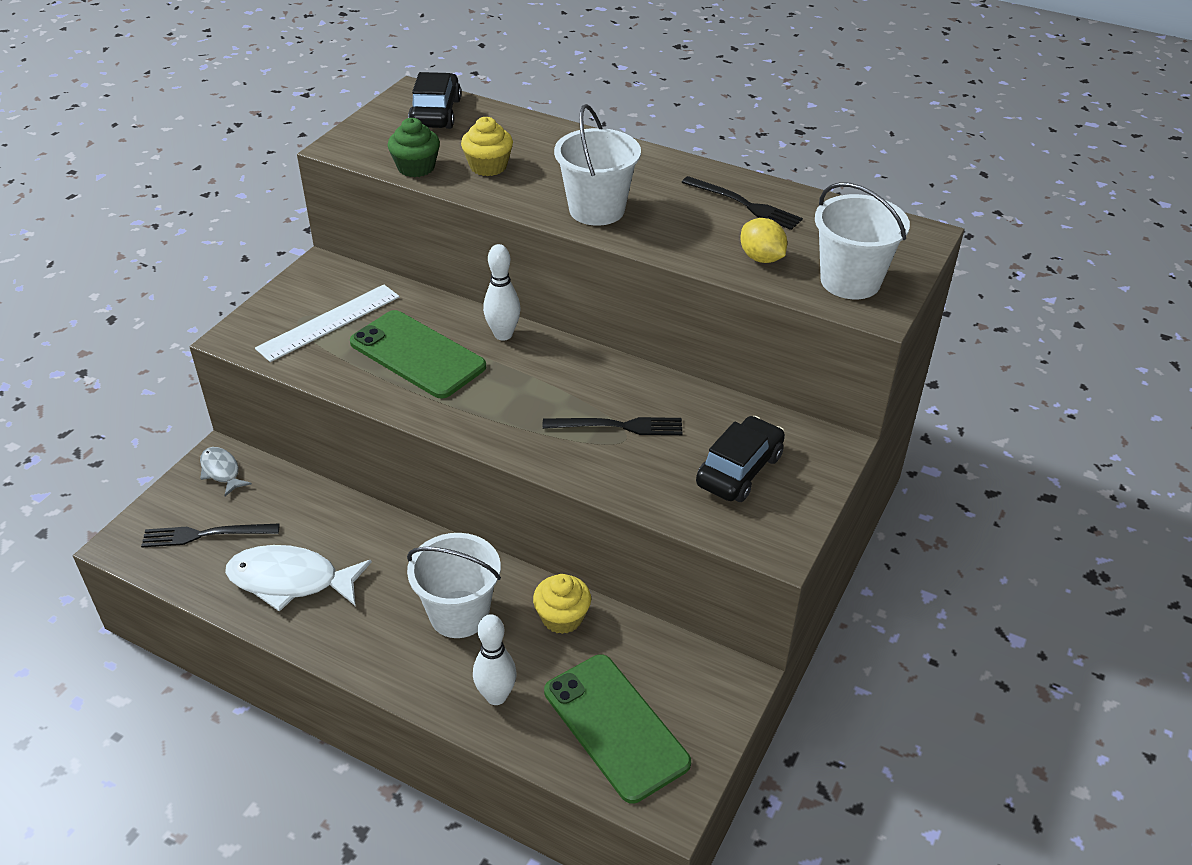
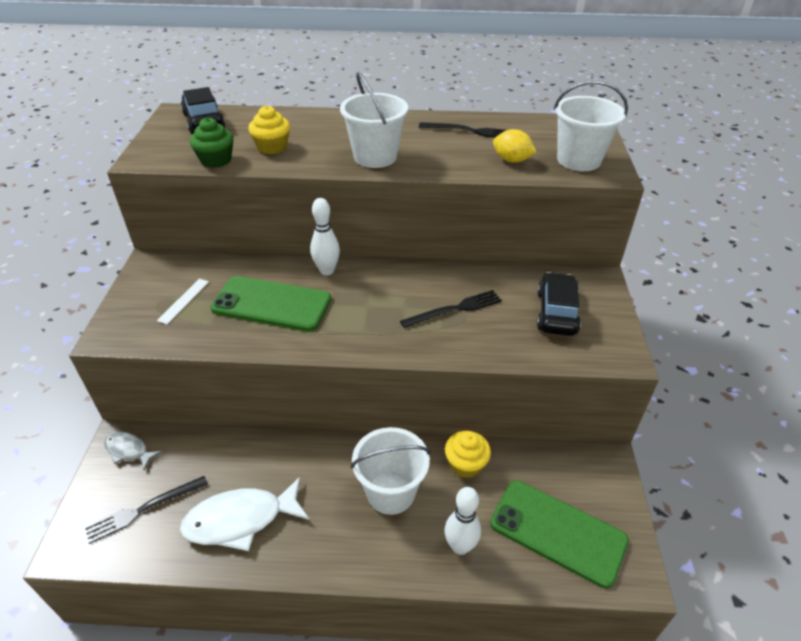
camera: 25 degrees left, 0 degrees up
(329, 322) = (183, 301): white ruler -> white ruler, size x0.54

